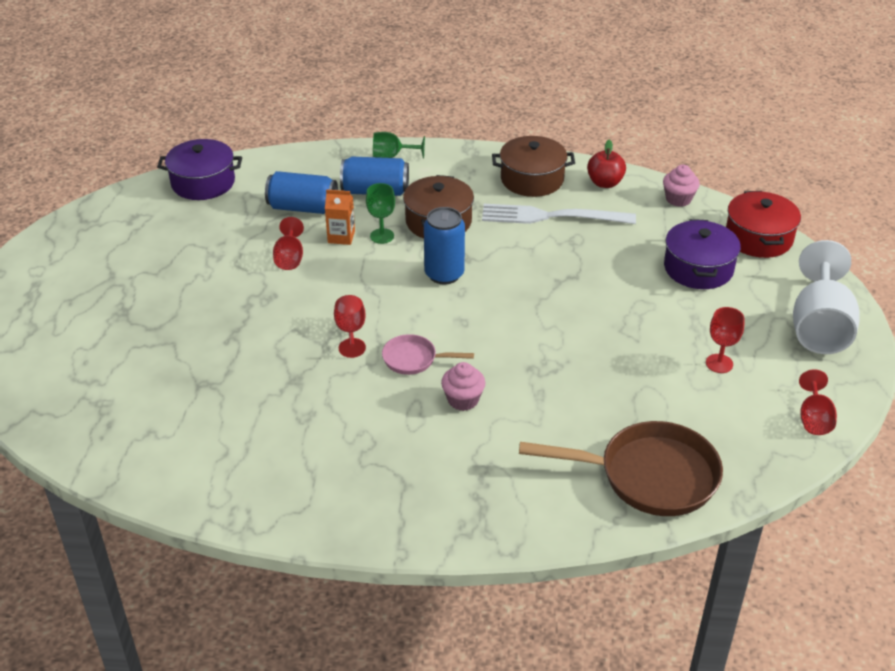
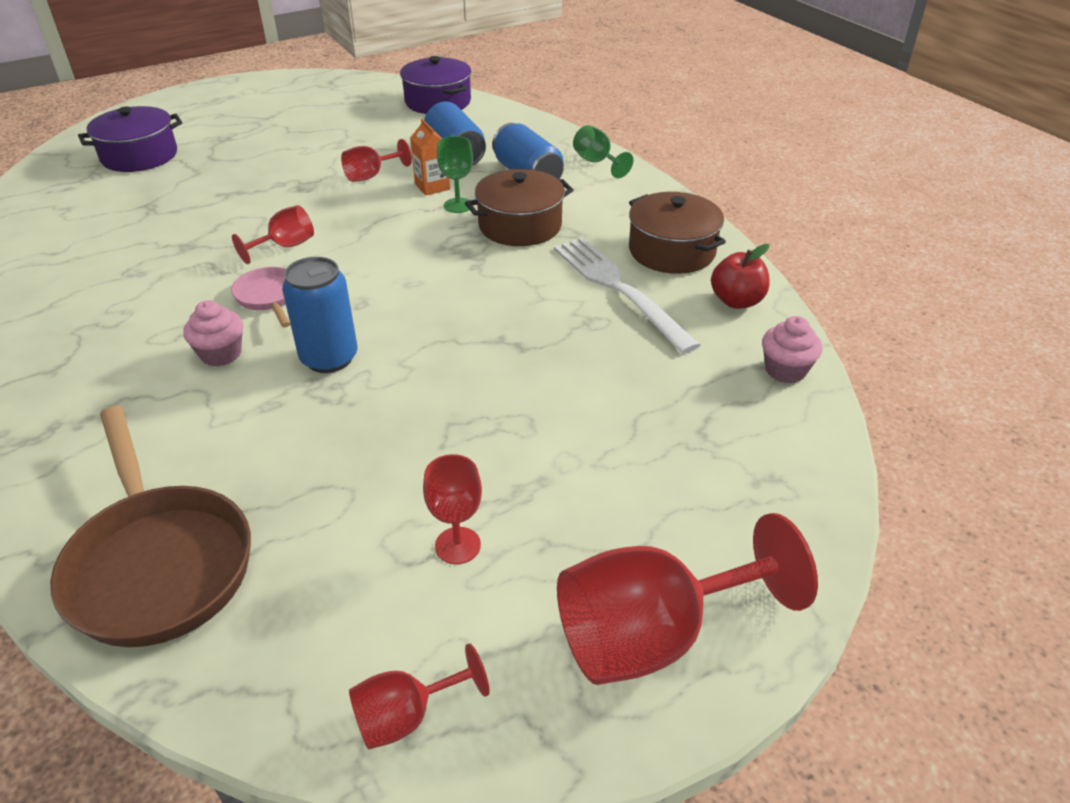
camera: 55 degrees right, 0 degrees up
(444, 274) = (432, 262): blue can -> blue can (329, 358)
(698, 268) = (654, 444): purple pot -> purple pot (139, 156)
(758, 238) = (798, 479): red pot -> none
(819, 327) = (652, 635): white goblet -> red goblet

